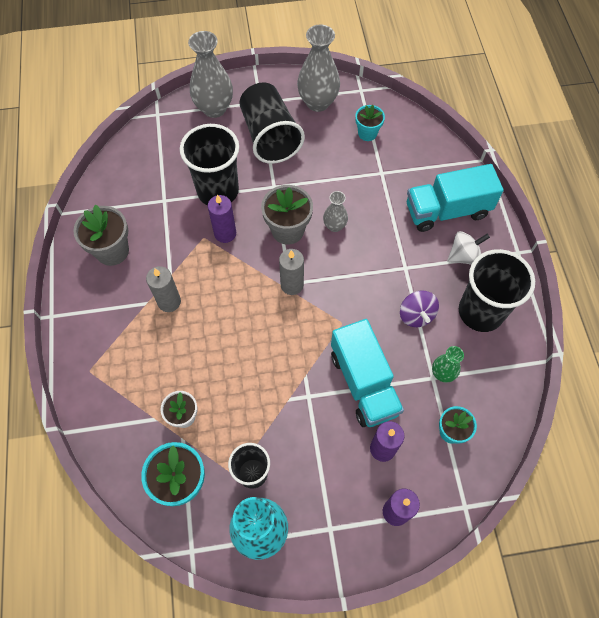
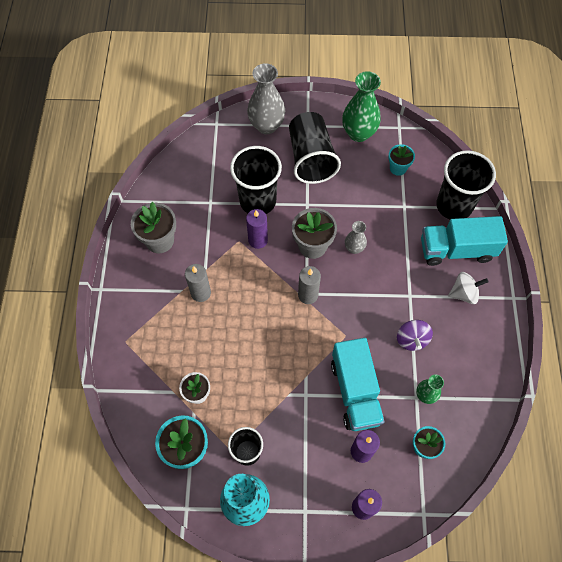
camera: 10 degrees right, 0 degrees up
(318, 102) = (358, 133): grey vase -> green vase
(480, 312) = (469, 346): black cup -> black cup (454, 205)

